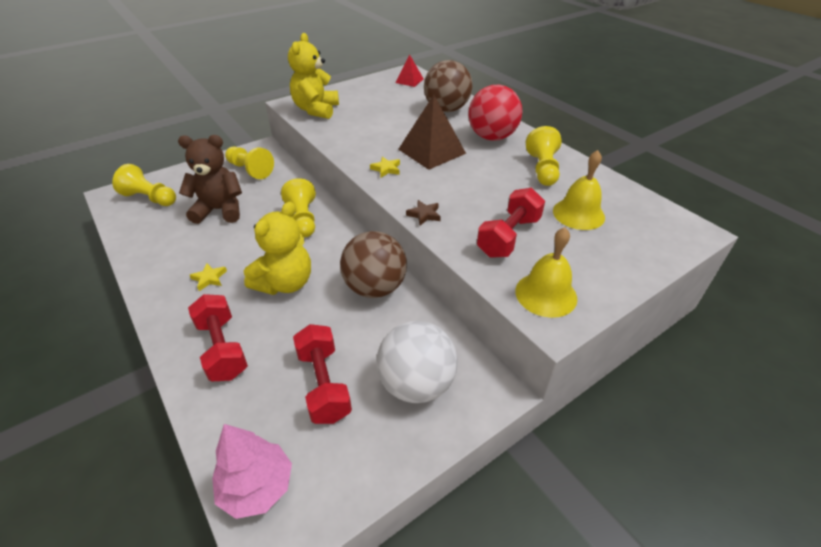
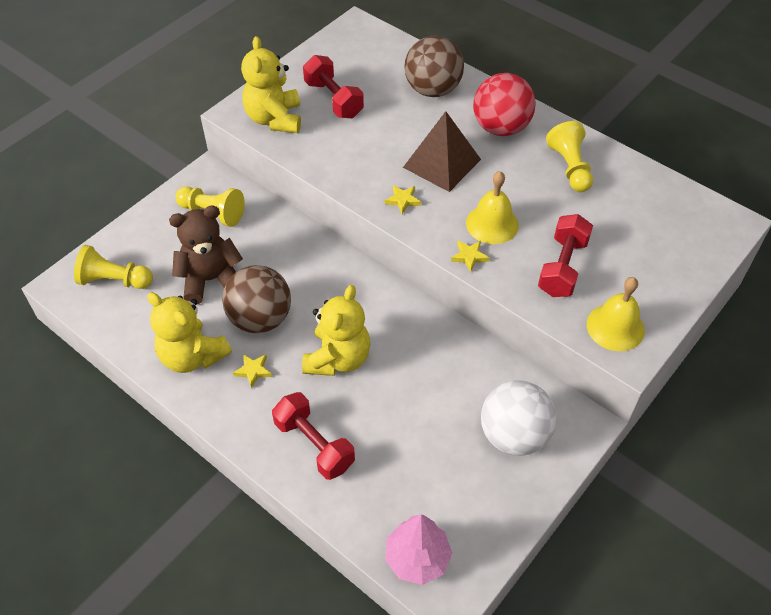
camera: 15 degrees left, 10 degrees up
(169, 258) = (192, 356): none -> yellow teddy bear
(303, 219) = (315, 272): yellow pawn -> none
(324, 384) = (430, 456): red dumbbell -> red dumbbell (333, 99)
(375, 287) = (433, 343): brown ball -> brown ball (260, 319)
(409, 81) = (366, 44): red pyramid -> none
(424, 215) = (469, 256): brown star -> yellow star
(578, 214) = (621, 223): yellow bell -> yellow bell (492, 224)

